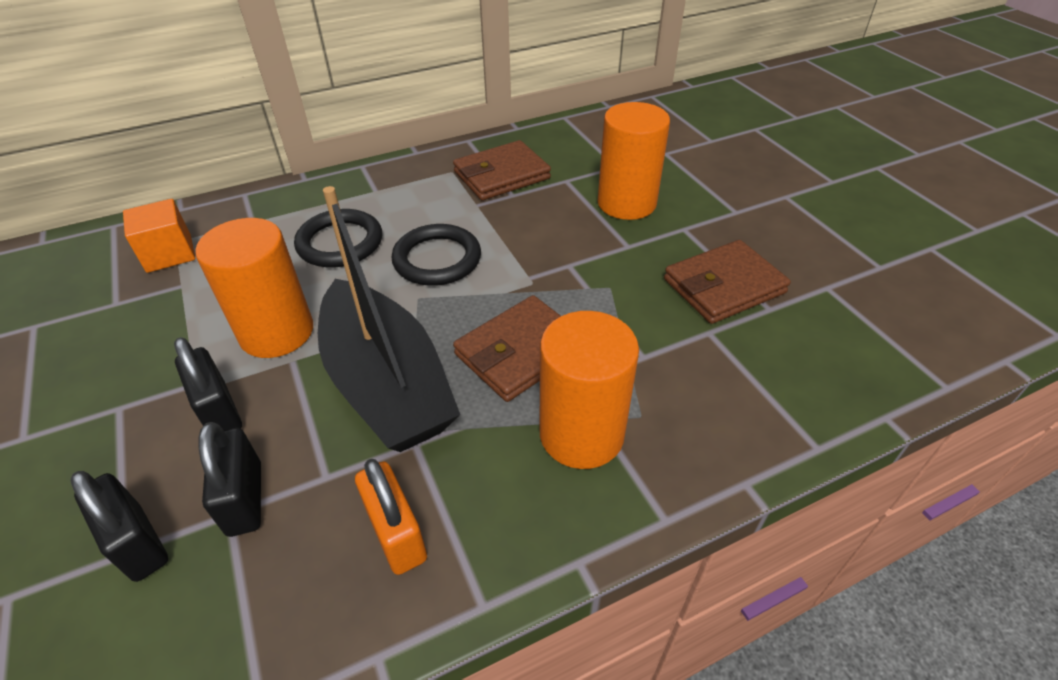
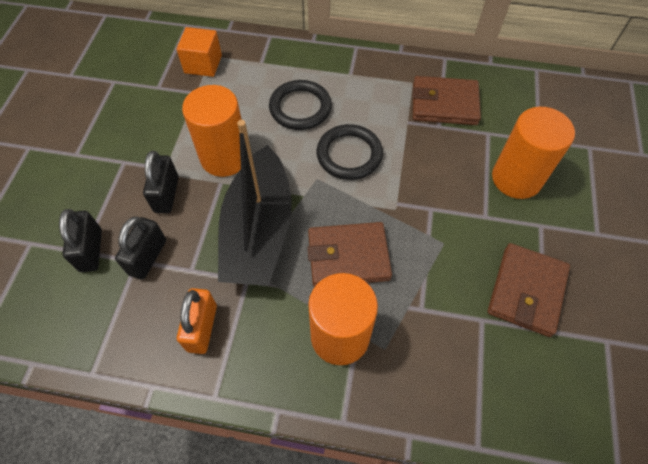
camera: 35 degrees right, 15 degrees up
(723, 286) = (526, 291): brown wallet -> brown wallet turned 75 degrees counterclockwise

